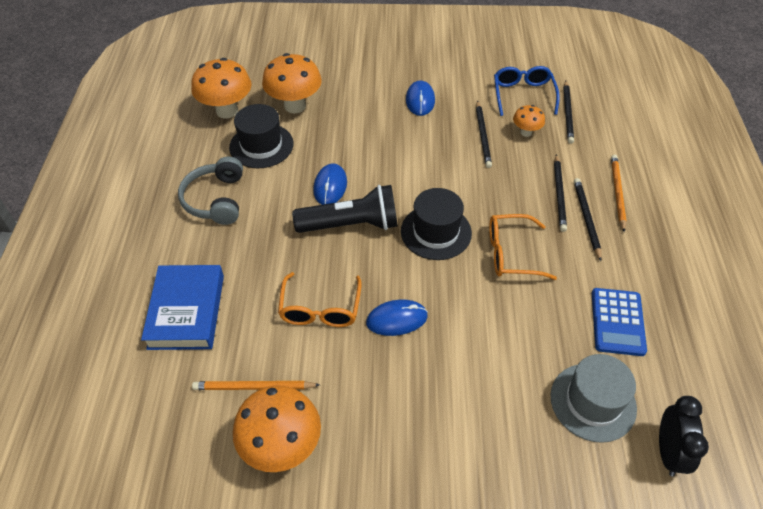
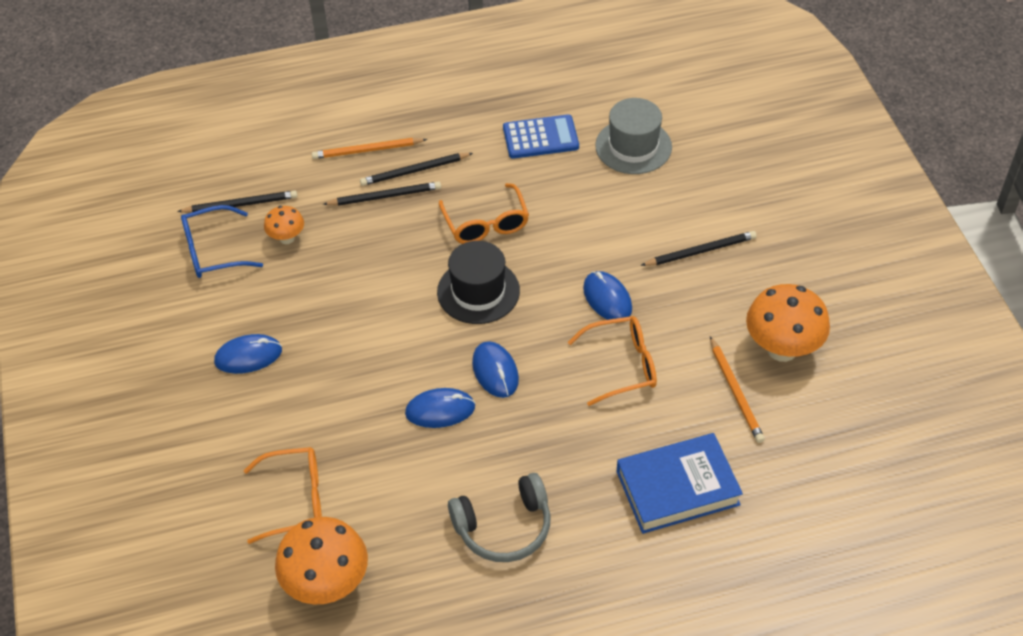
camera: 105 degrees left, 0 degrees up
(261, 145) = (388, 512): black hat -> none
(295, 106) = (295, 500): orange mushroom -> orange glasses
(351, 225) = (495, 371): black flashlight -> blue mouse
(483, 136) = (304, 278): black pencil -> black pencil (700, 251)
(668, 452) = (658, 99): black clock -> none

